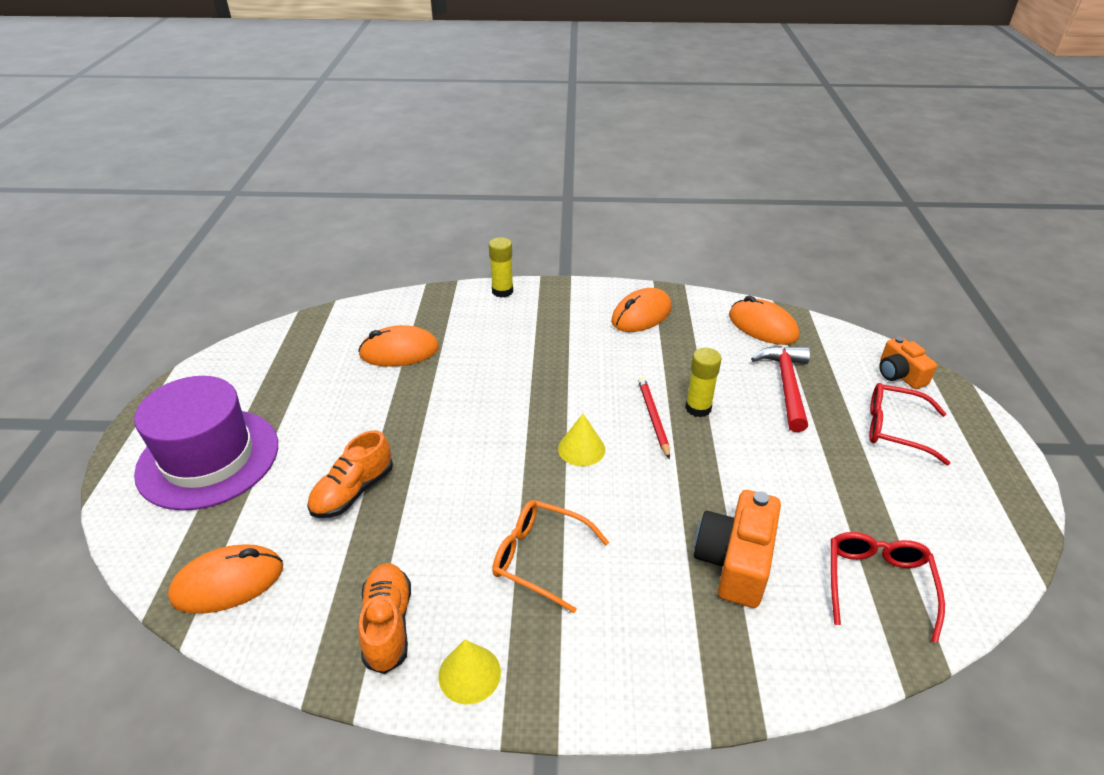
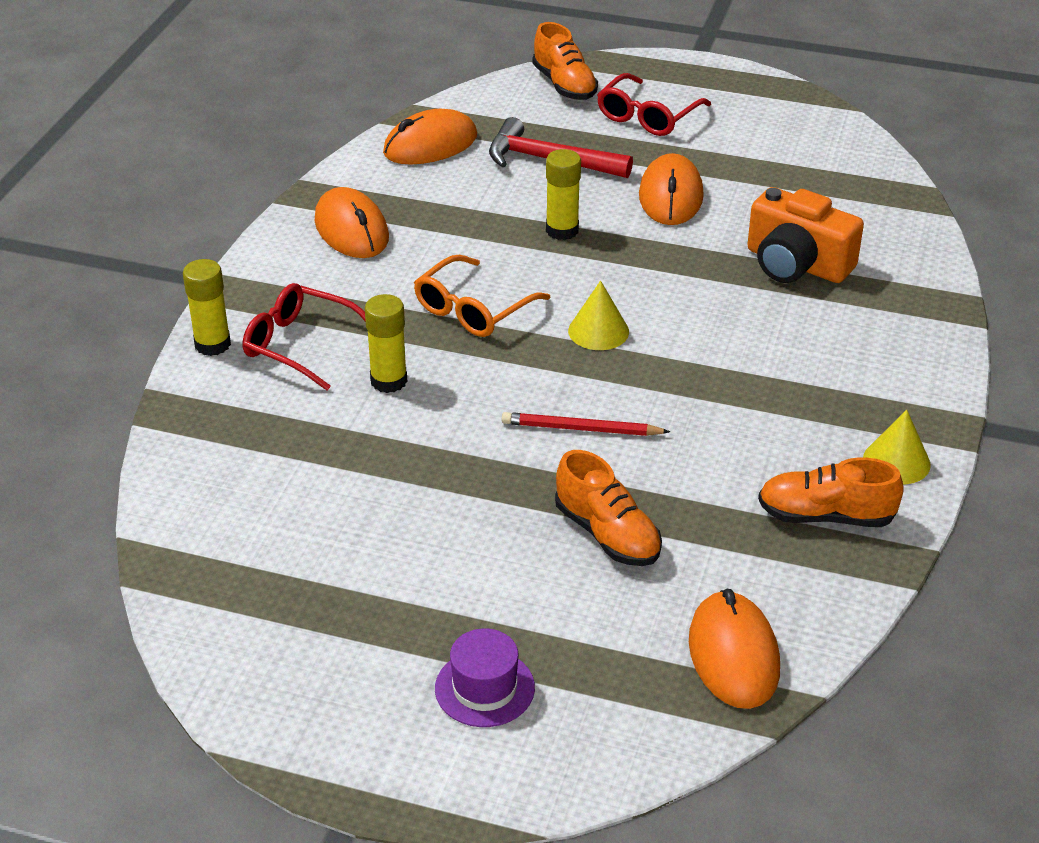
camera: 75 degrees left, 0 degrees up
(208, 458) = (484, 688): purple hat -> purple hat, size x0.46
(399, 351) = (315, 469): orange mouse -> orange mouse (670, 196)
(490, 362) = (389, 381): none -> yellow glue stick
(540, 558) = (759, 391): orange glasses -> orange glasses (473, 309)
(653, 418) = (565, 266): red pencil -> red pencil (581, 429)
(877, 584) = (842, 192): red glasses -> red glasses (301, 345)
(899, 374) = (564, 85): orange camera -> orange shoe

